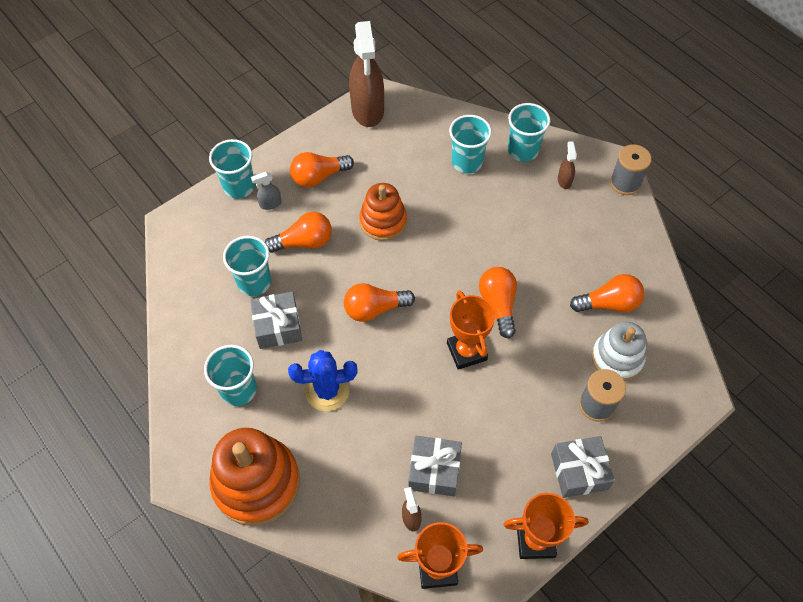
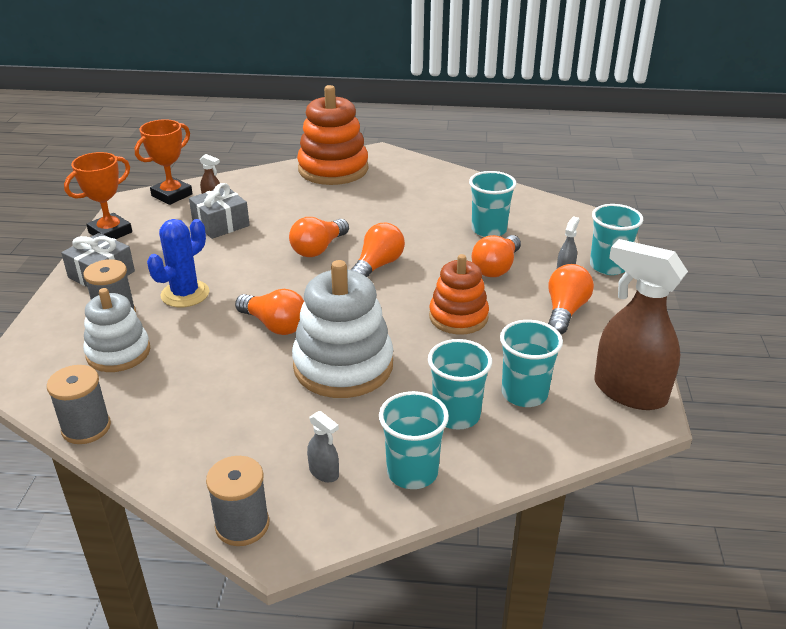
camera: 135 degrees right, 25 degrees down
(238, 390) = (406, 189): turquoise cup -> turquoise cup (524, 394)
(278, 326) = (432, 222): grey gift -> none
(327, 391) = (347, 216): blue cactus -> blue cactus (185, 294)
(466, 351) = (268, 284): orange trophy -> none
(490, 238) = (343, 366): none -> white stacking toy
(564, 180) = (324, 473): brown spray bottle -> grey spray bottle
(608, 303) = (160, 388): orange light bulb -> orange light bulb (318, 249)
(670, 303) = (86, 428): none -> grey spool

